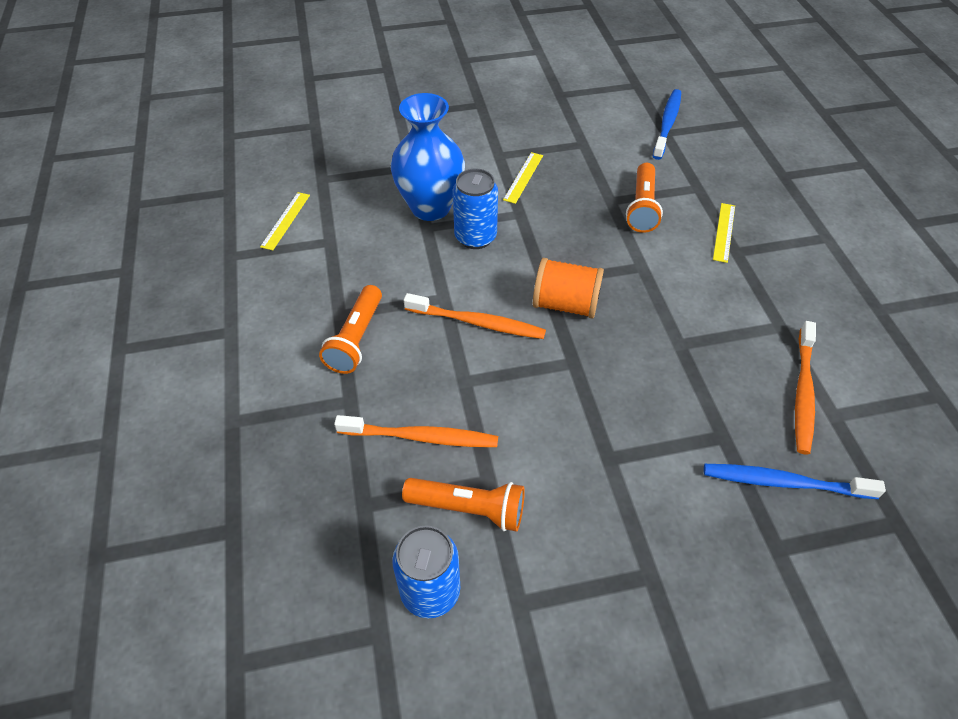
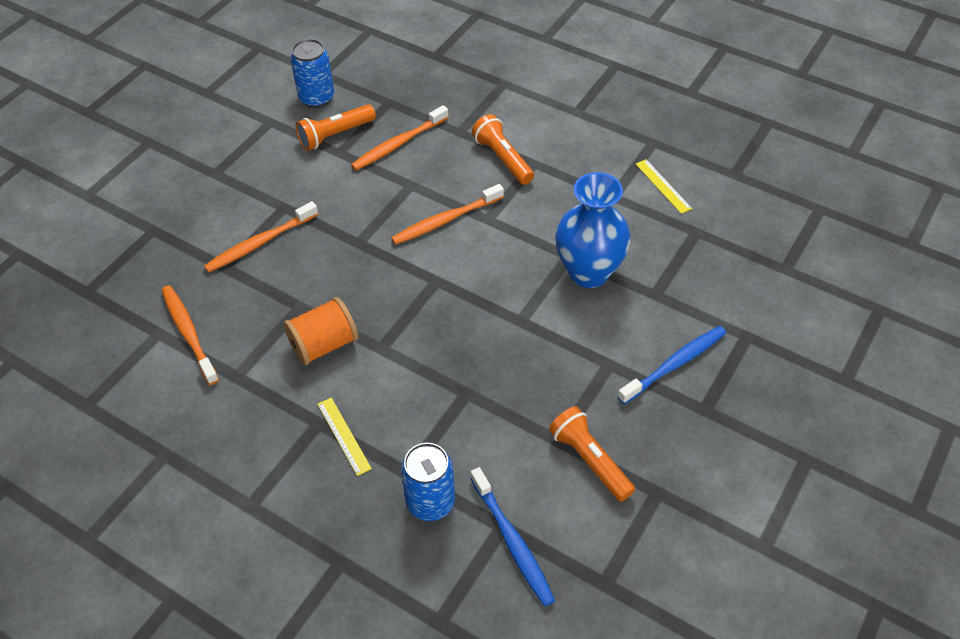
camera: 135 degrees right, 0 degrees up
(475, 237) = (525, 275): blue can -> blue can (430, 502)
(523, 177) = (560, 357): yellow ruler -> none
(565, 304) = (404, 275): orange spool -> orange spool (324, 345)
(642, 207) = (434, 407): orange flashlight -> orange flashlight (590, 460)
(667, 434) = (260, 243): none -> orange toothbrush
(784, 482) = (169, 266): blue toothbrush -> blue toothbrush (675, 364)

